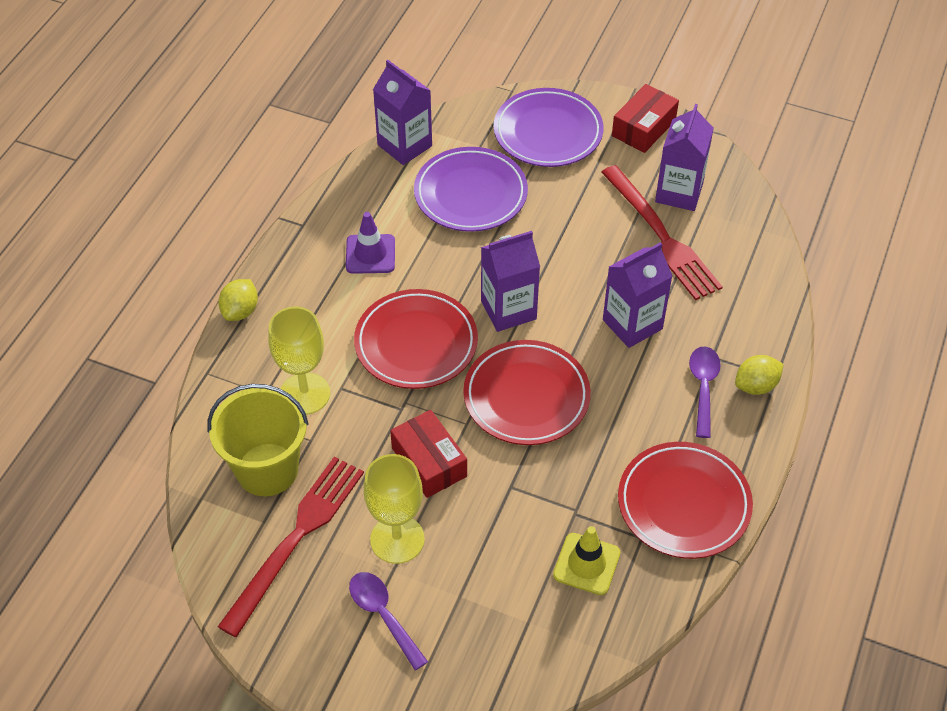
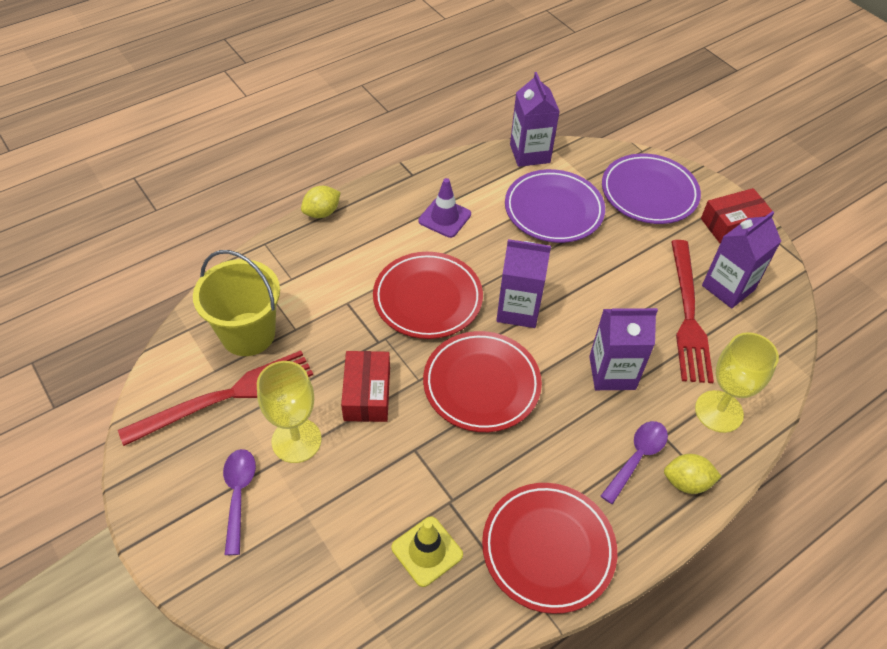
camera: 30 degrees right, 0 degrees up
(305, 394) = (318, 293): yellow goblet -> yellow goblet (719, 411)

